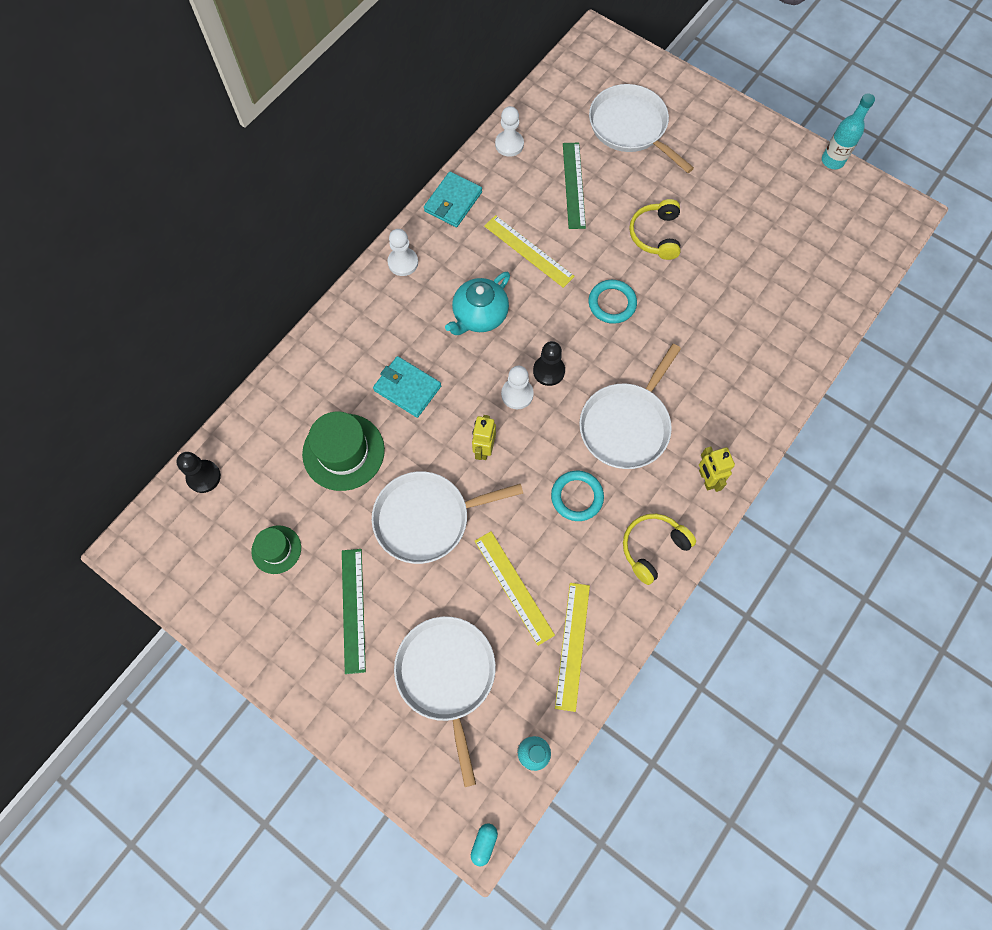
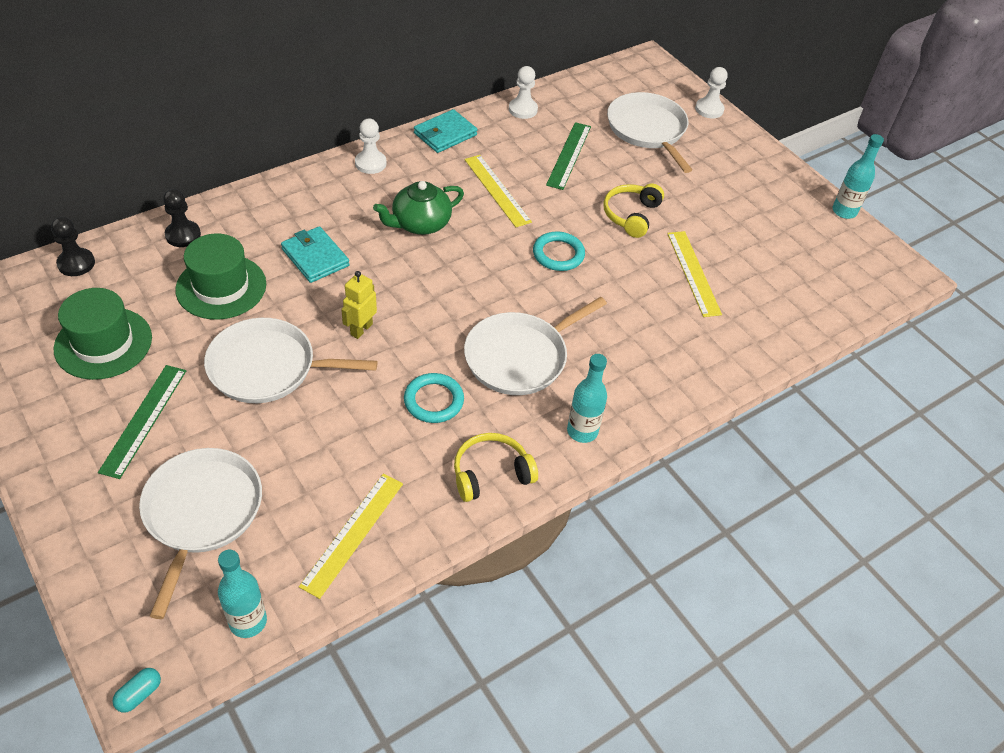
camera: 15 degrees right, 20 degrees down
(276, 549) = (103, 343): green hat -> green hat, size x1.72
(479, 315) = (420, 223): turquoise teapot -> green teapot
(513, 587) = (320, 457): yellow ruler -> yellow ruler (693, 273)
(517, 394) = (421, 296): white pawn -> white pawn (709, 109)
(548, 371) = (464, 287): black pawn -> black pawn (183, 235)
(706, 479) = (582, 431): yellow robot -> turquoise bottle

